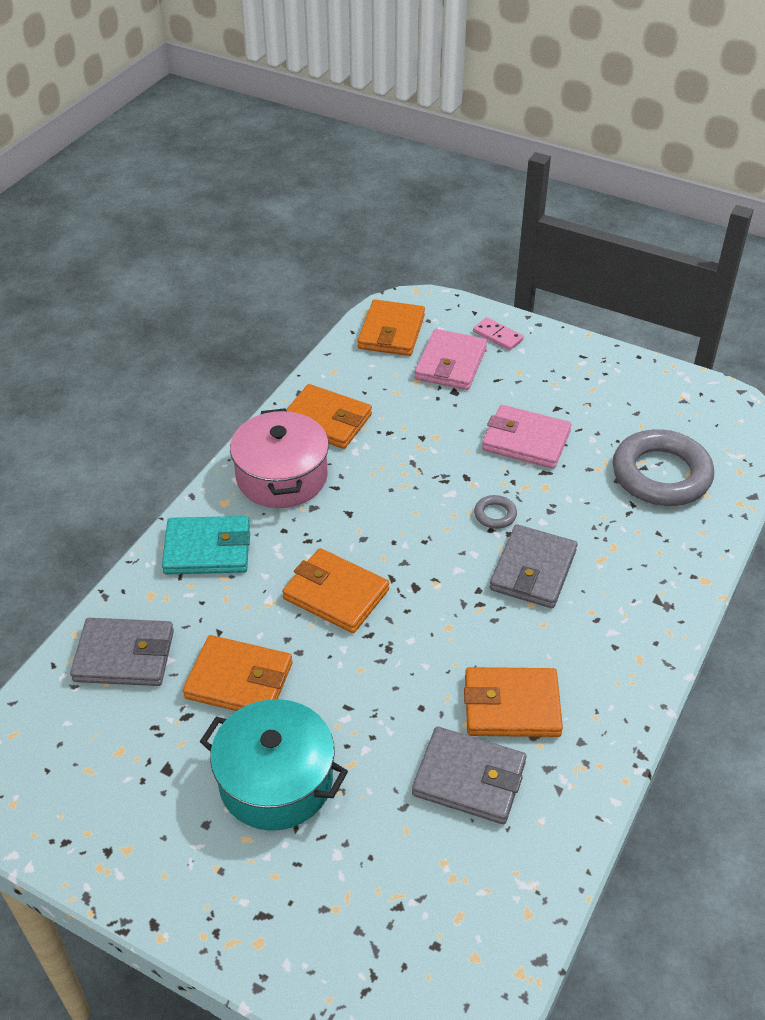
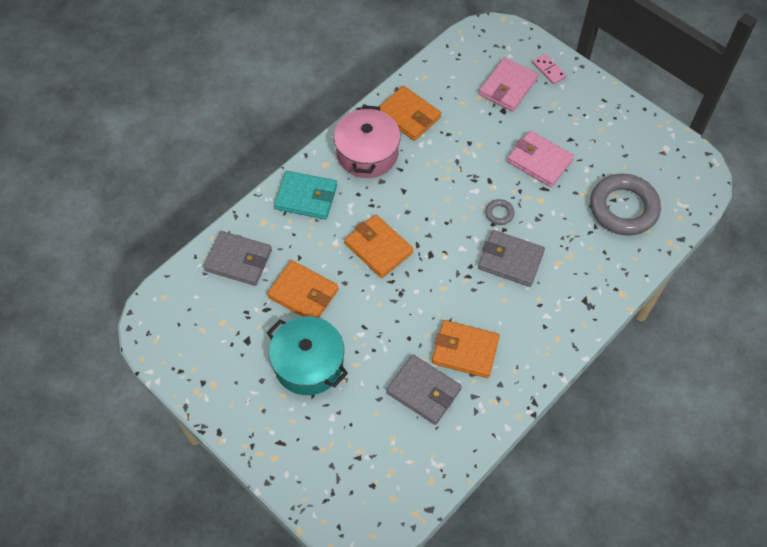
camera: 15 degrees right, 15 degrees up
(391, 332) = (474, 51): orange wallet -> none
(533, 570) = (510, 260): grey wallet -> grey wallet turned 75 degrees clockwise

